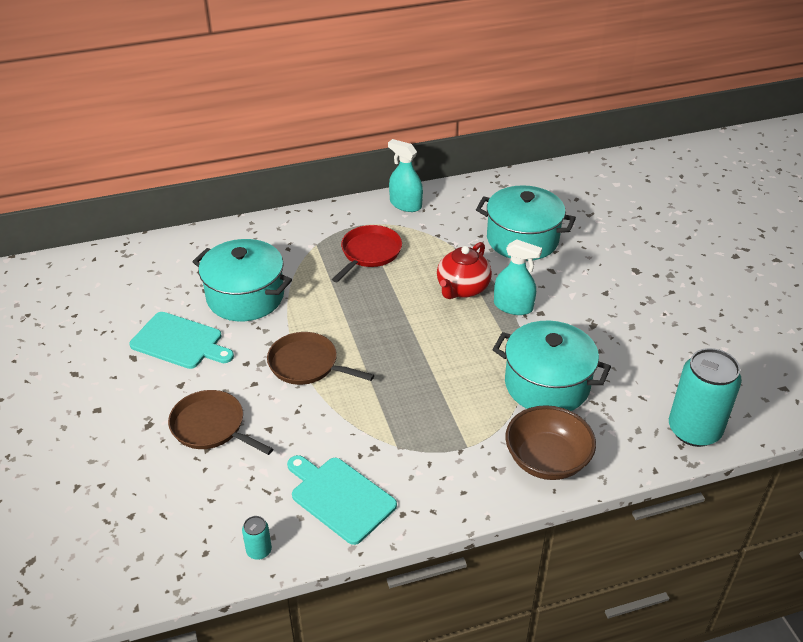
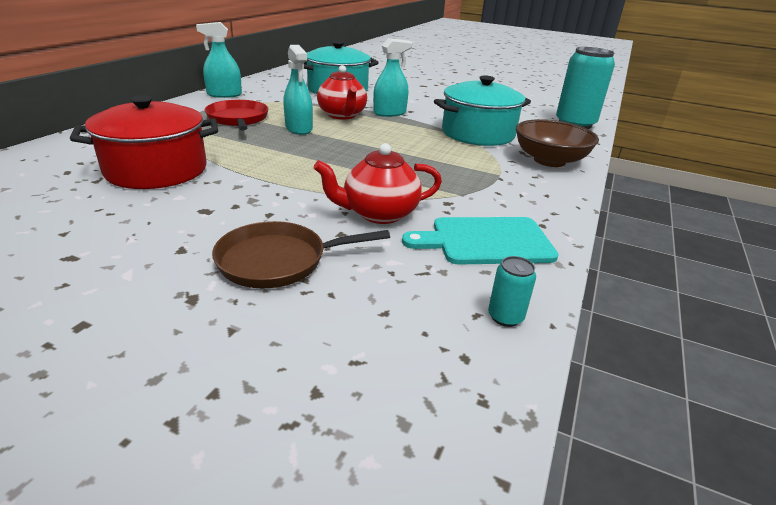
camera: 50 degrees left, 10 degrees down
(180, 342) = (124, 222): turquoise cutting board -> none
(245, 297) = (156, 170): turquoise pot -> red pot
(306, 364) = (298, 184): brown pan -> none
(314, 427) = (379, 214): none -> red teapot
(398, 292) = (299, 129): none -> turquoise spray bottle

